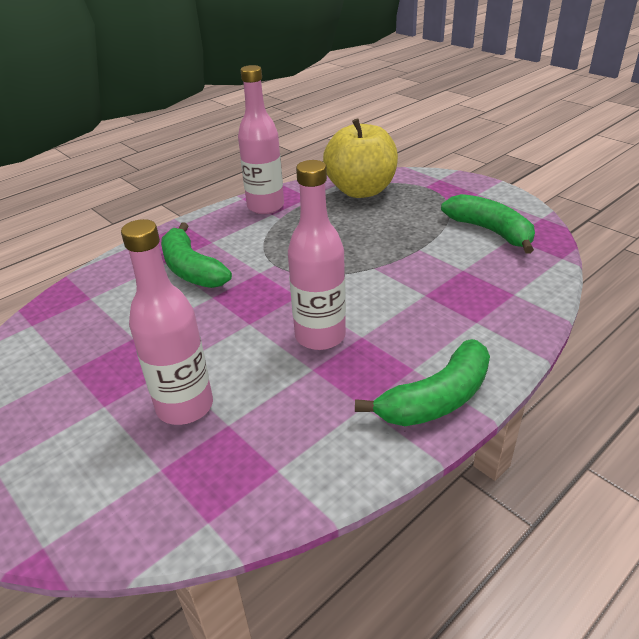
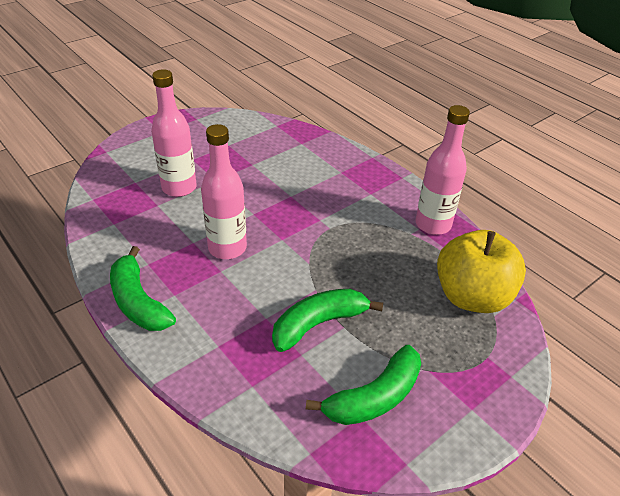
camera: 90 degrees right, 5 degrees up
(191, 269) = (329, 184): green banana -> green banana (318, 324)

